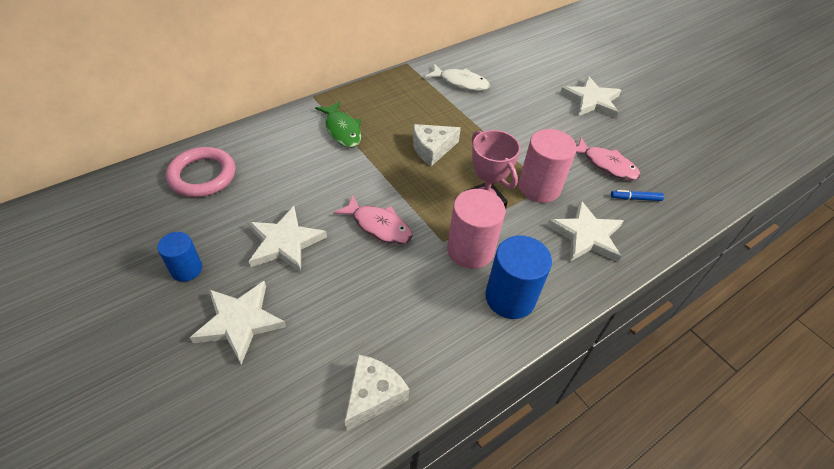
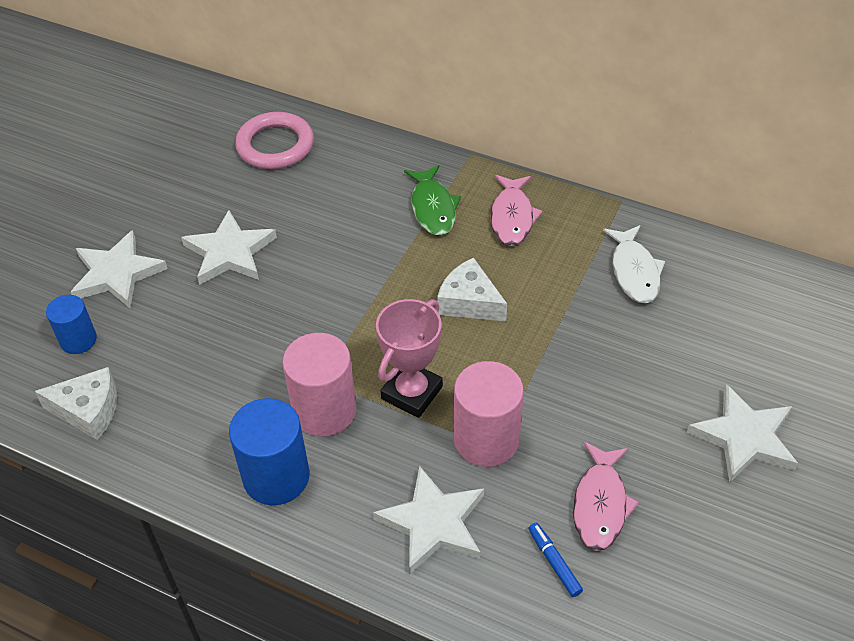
camera: 65 degrees right, 0 degrees up
(186, 269) = (154, 205): blue cylinder -> blue cylinder (78, 340)
(342, 130) = (433, 208): green fish -> green fish turned 45 degrees counterclockwise
(379, 226) = (304, 313): pink fish -> pink fish (512, 217)

